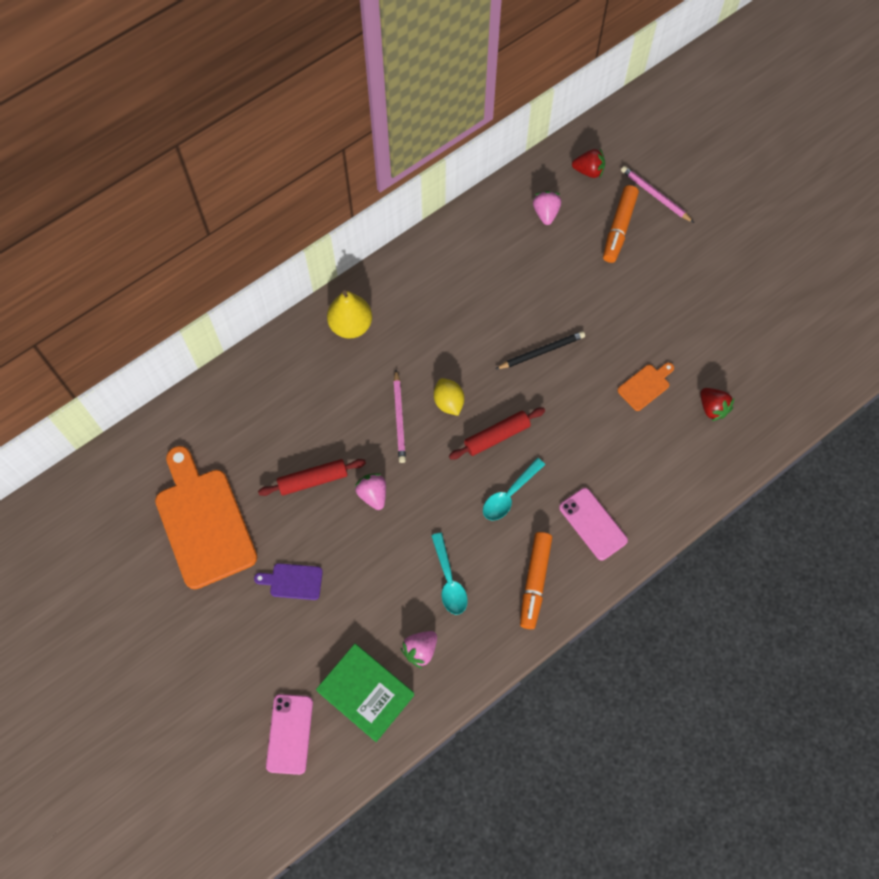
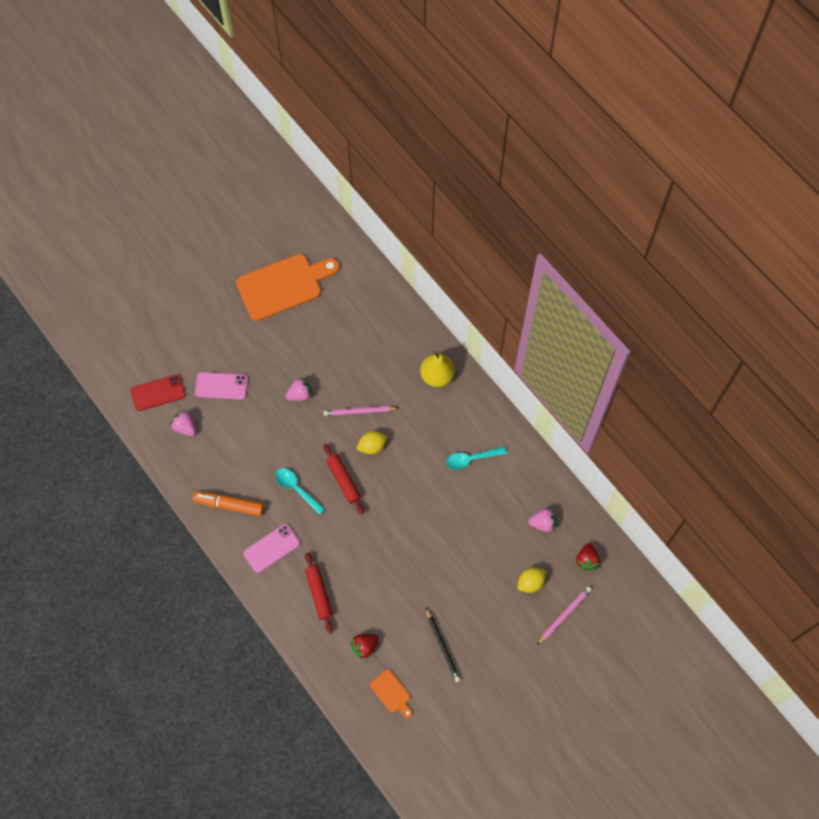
camera: 90 degrees right, 0 degrees up
(289, 734) = (135, 347): pink phone -> pink phone (221, 386)
(293, 581) = (238, 344): purple cutting board -> none
(313, 480) = (312, 354): red rolling pin -> red rolling pin (319, 594)
(366, 693) = (158, 393): green book -> red phone
(449, 580) = (233, 446): turquoise spoon -> turquoise spoon (471, 459)
(541, 352) = (414, 516): black pencil -> black pencil (442, 646)
(619, 228) = (530, 582): orange marker -> yellow lemon
(645, 386) = (385, 595): orange cutting board -> orange cutting board (391, 693)

